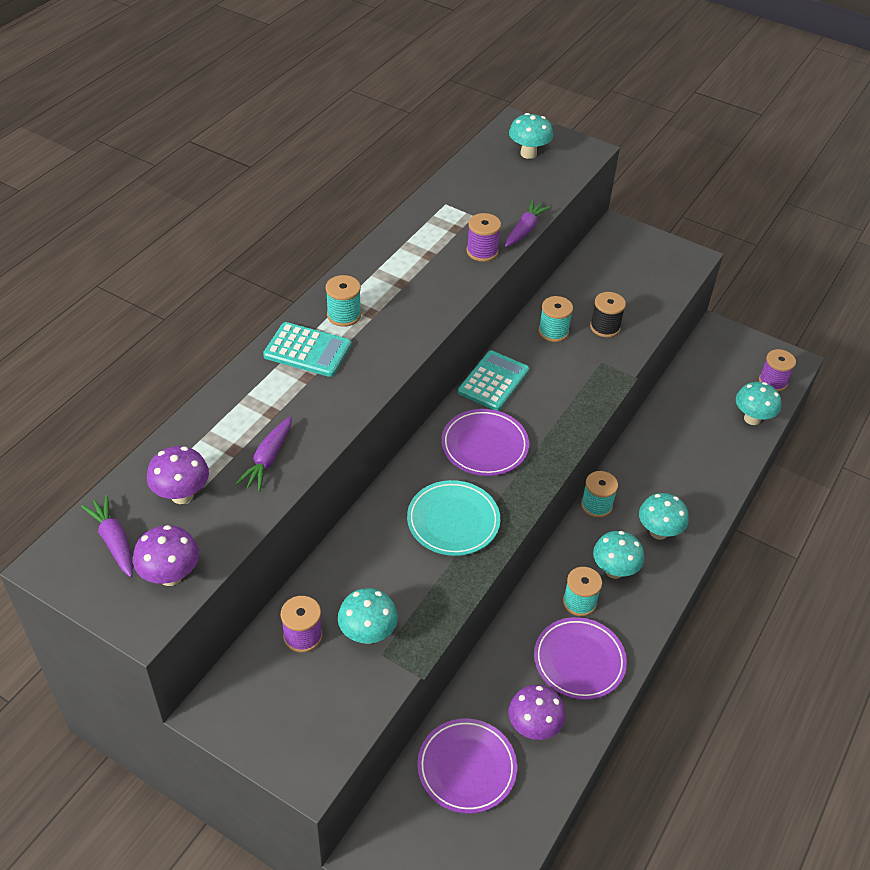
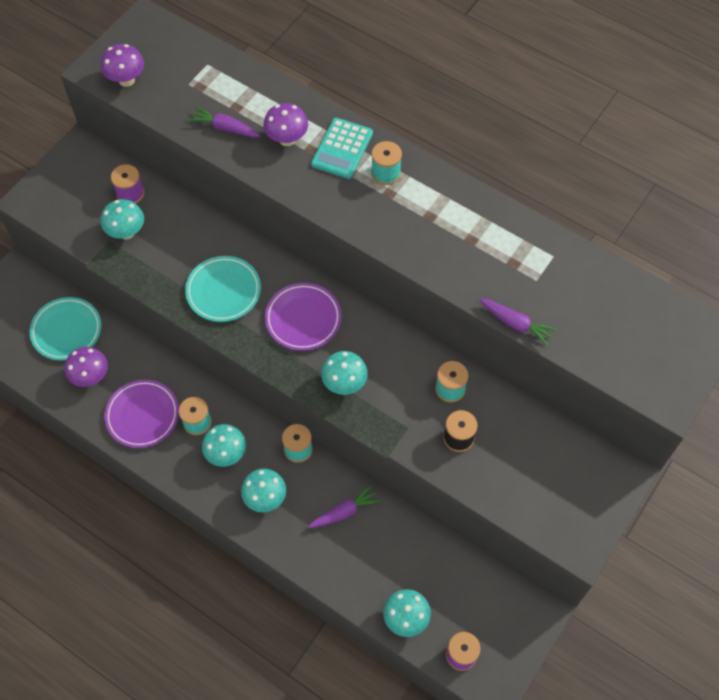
camera: 95 degrees right, 15 degrees up
(114, 541) = (159, 48): purple carrot -> purple carrot (344, 512)
(182, 495) = (196, 80): purple mushroom -> purple mushroom (287, 139)
(466, 768) = (66, 330): purple plate -> turquoise plate
(482, 251) = (479, 283): purple spool -> none
(493, 381) = (381, 331): turquoise calculator -> none
(528, 154) = (653, 339): turquoise mushroom -> turquoise mushroom (344, 384)

